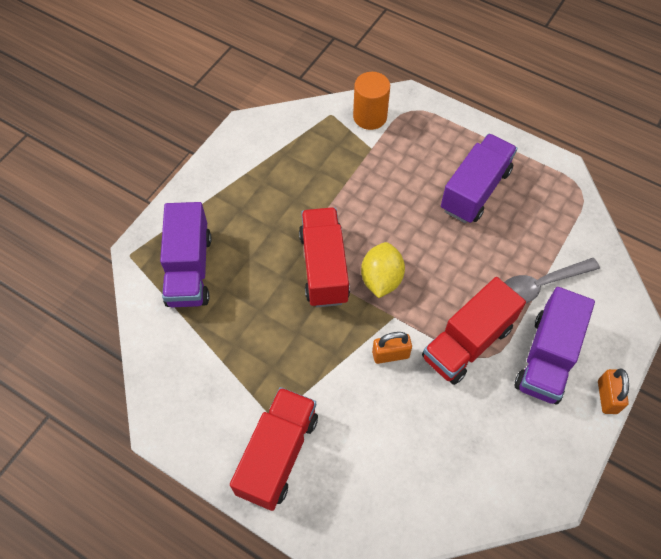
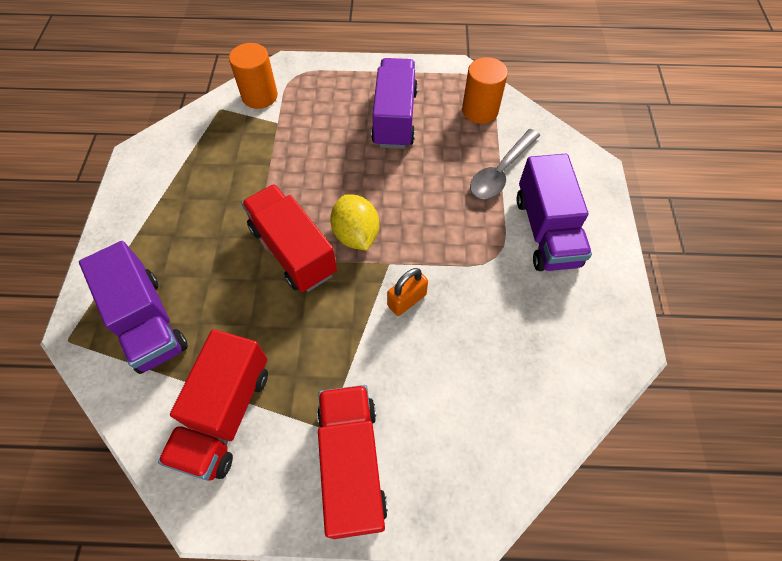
camera: 30 degrees left, 0 degrees up
(467, 342) = (470, 253): red truck -> red truck (225, 414)
(558, 218) = (480, 110): none -> orange cylinder
(607, 397) = (615, 238): orange padlock -> none

